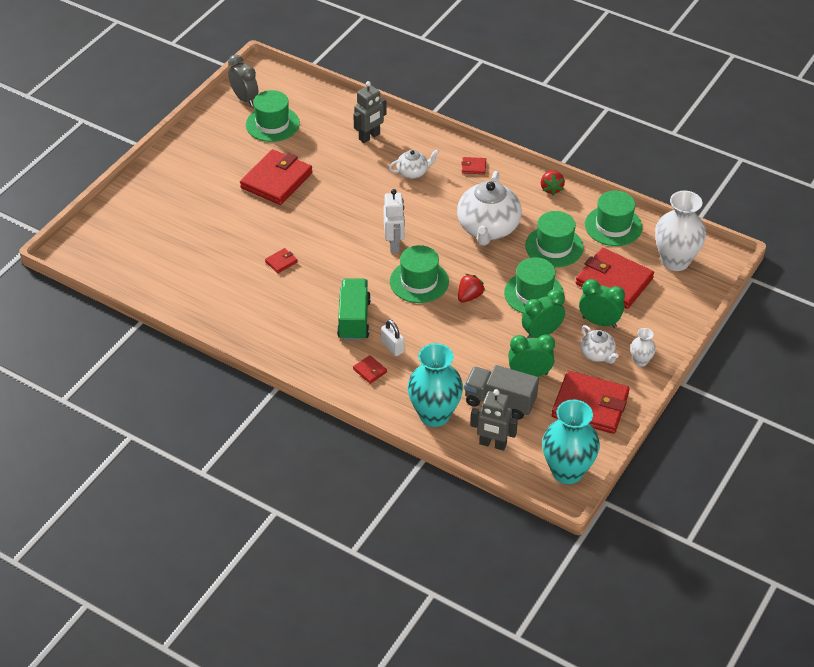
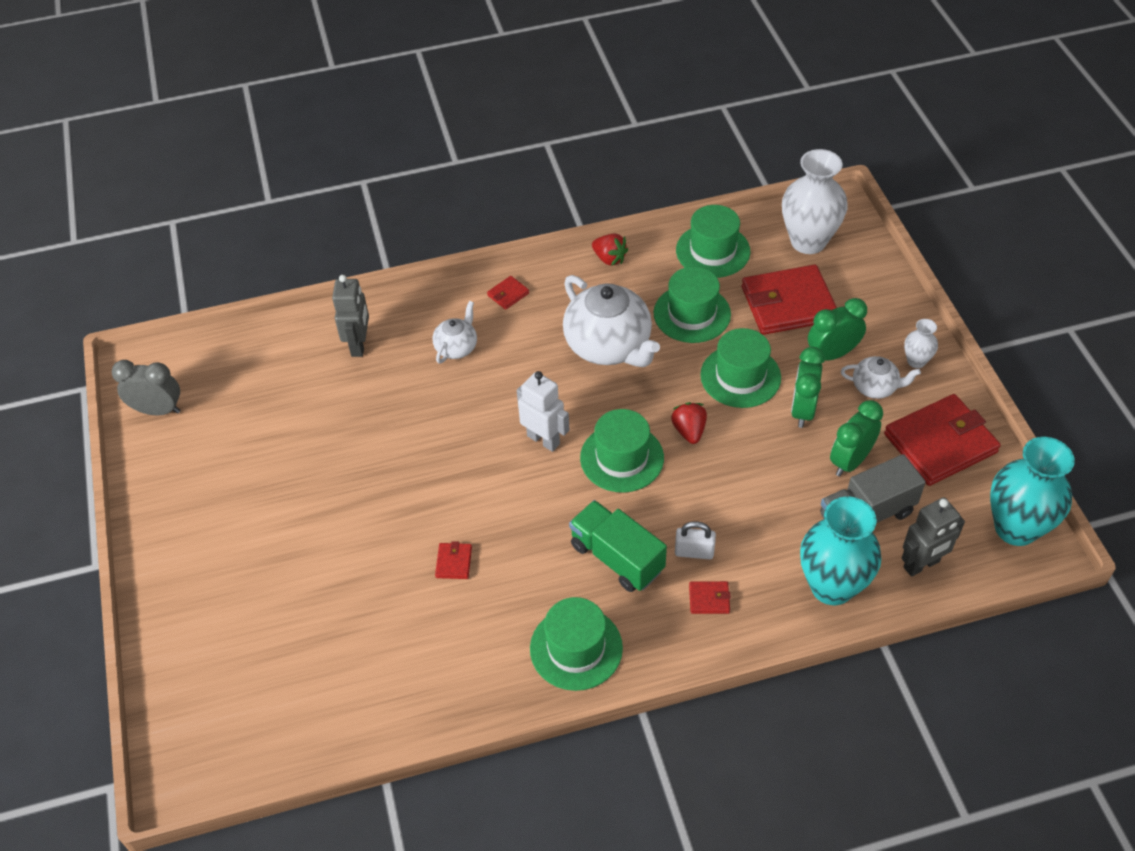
camera: 45 degrees left, 5 degrees up
(272, 124) = (231, 414): green hat -> green hat (576, 648)
(276, 180) = (322, 474): red wallet -> none

